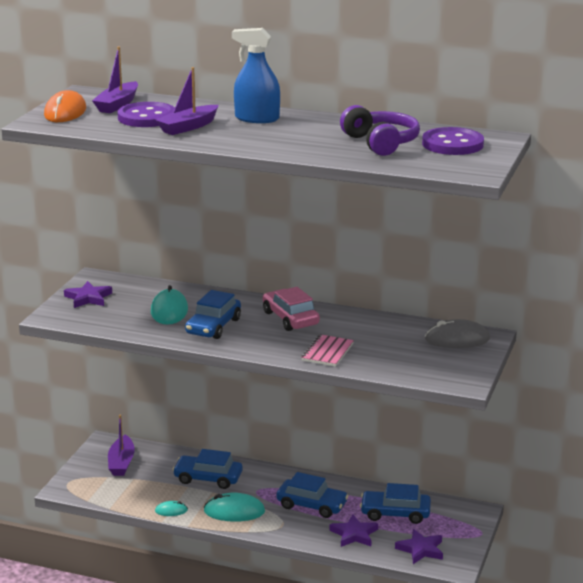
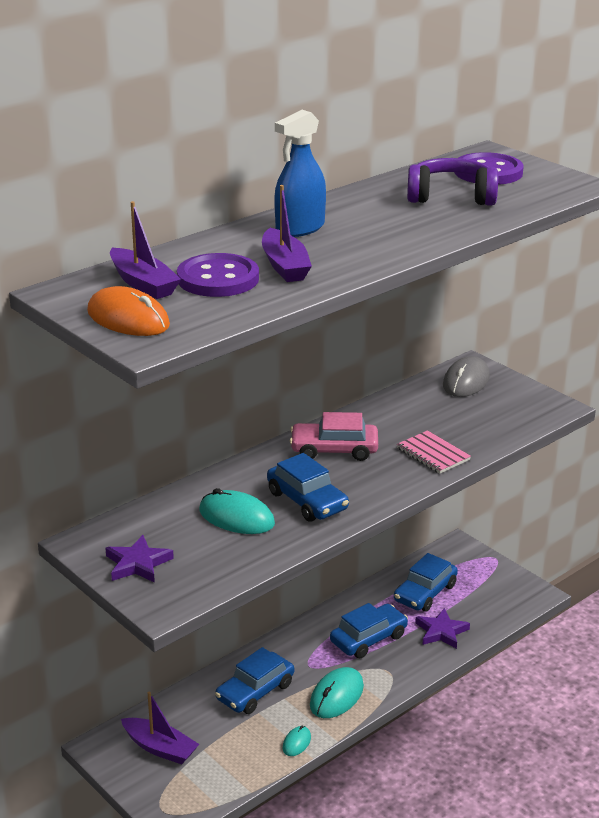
camera: 60 degrees left, 5 degrees up
(421, 549) = (496, 602): purple star -> none

